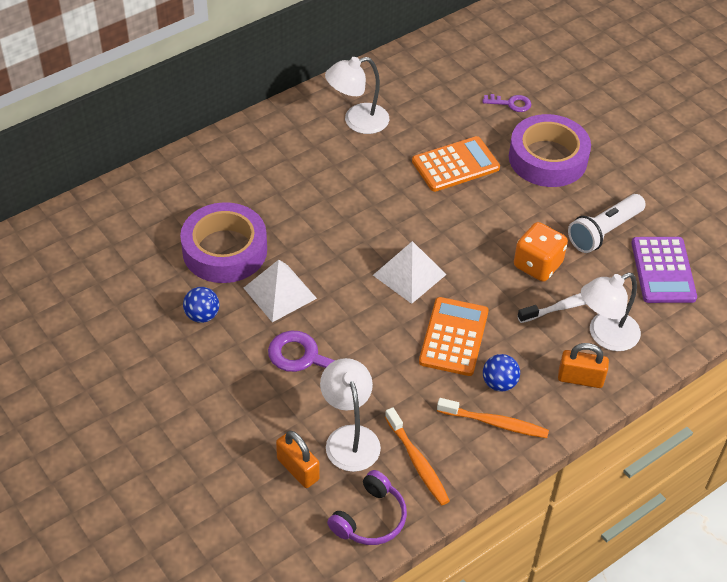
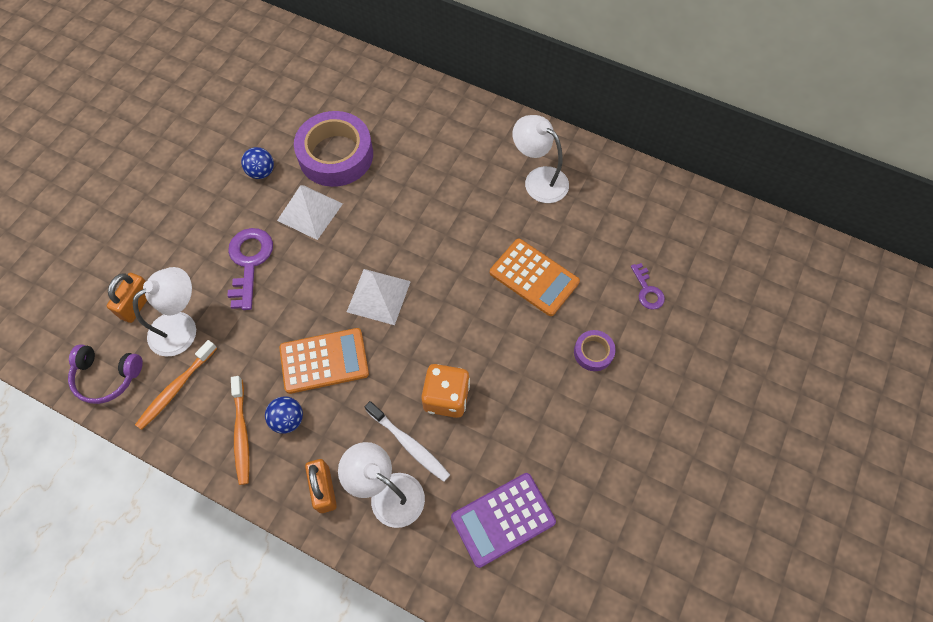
camera: 65 degrees right, 15 degrees up
(547, 158) = (593, 352): purple tape -> purple tape, size x0.46
(604, 231) = (524, 442): white flashlight -> none

